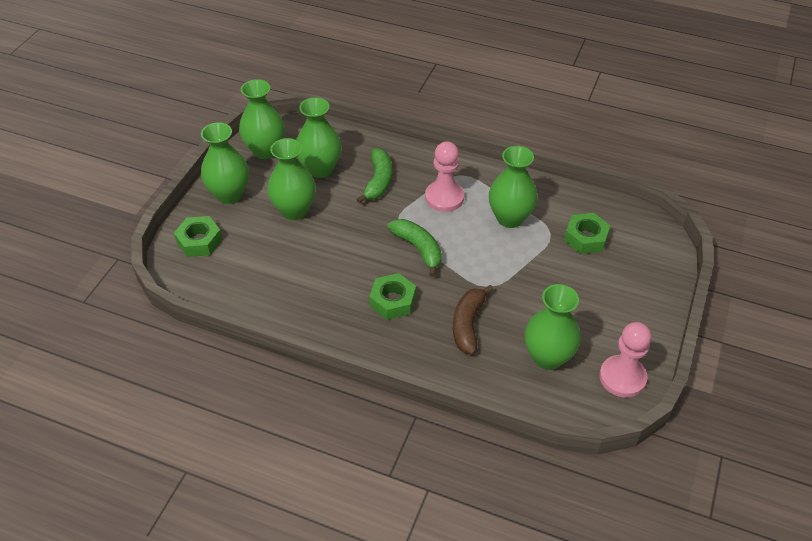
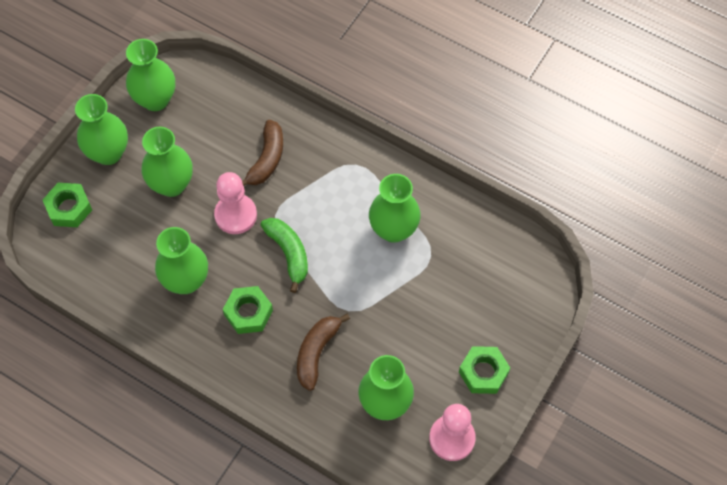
camera: 10 degrees right, 15 degrees up
(320, 169) = (209, 133): green vase -> green vase (186, 281)
(378, 181) = (267, 159): green banana -> brown banana
(444, 197) = (331, 192): pink pawn -> pink pawn (235, 215)
(585, 238) = (466, 268): green nut -> green nut (483, 372)

